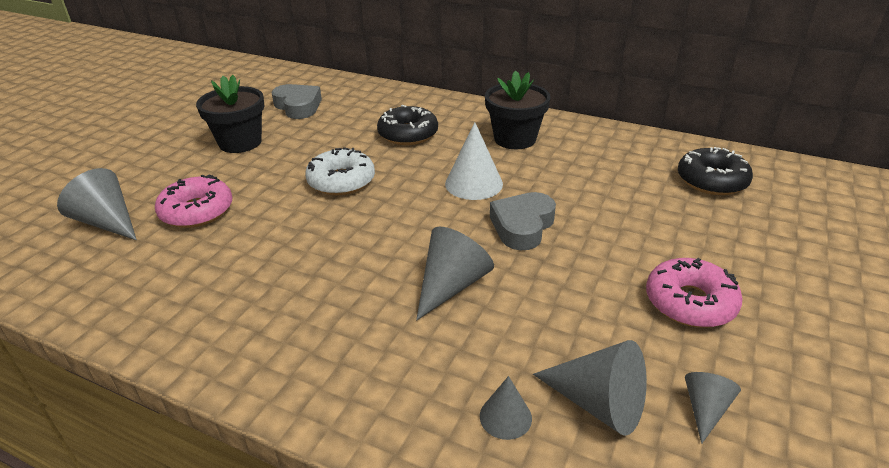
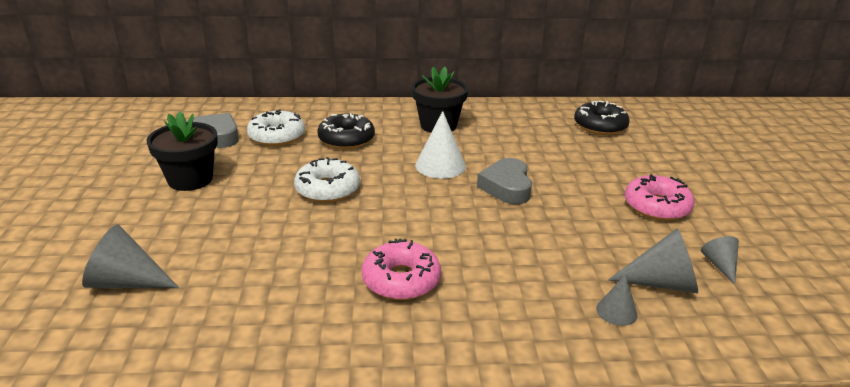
camera: 30 degrees left, 5 degrees down
(197, 211) = (215, 247): pink donut -> pink donut (401, 280)
(349, 117) = (277, 136): none -> white donut
(451, 285) = (498, 241): grey cone -> none

